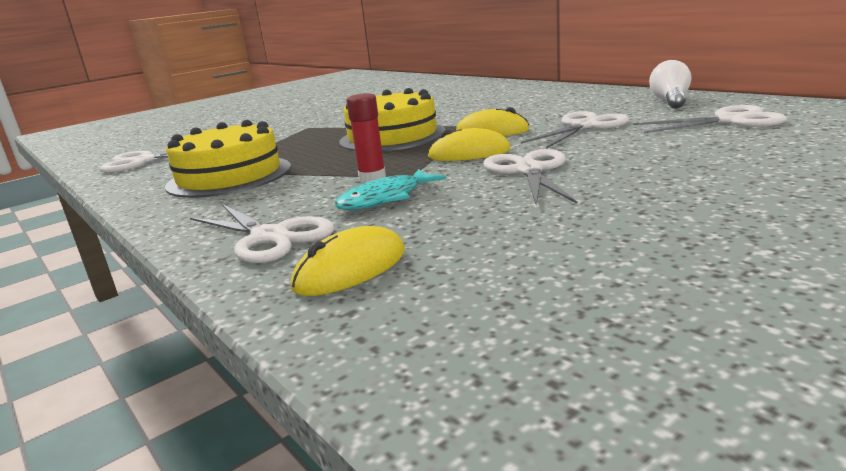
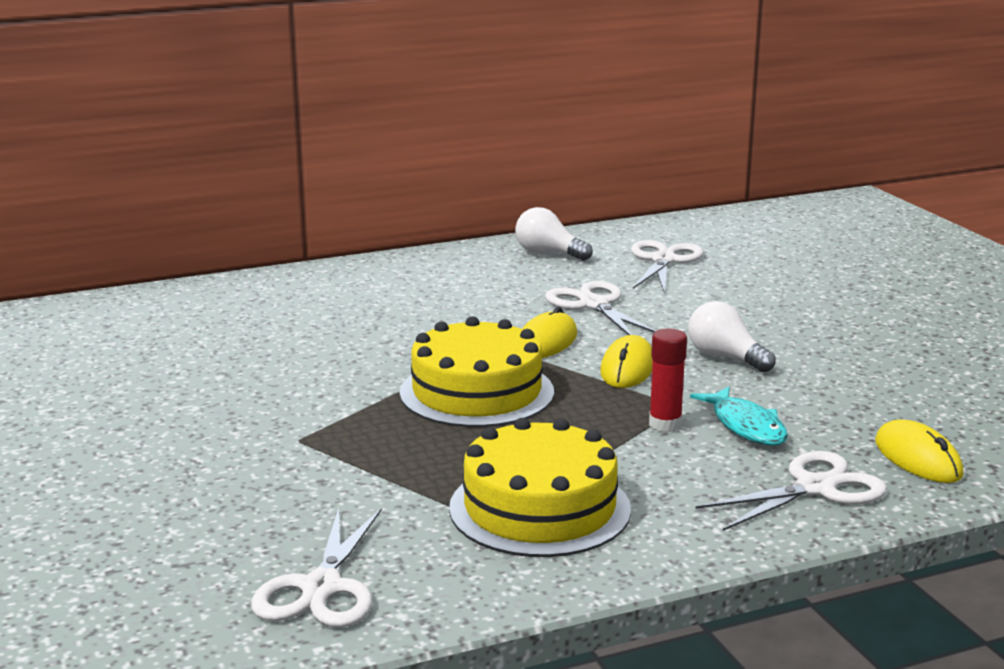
camera: 75 degrees left, 0 degrees up
(528, 171) = (725, 357): white scissors -> white light bulb

